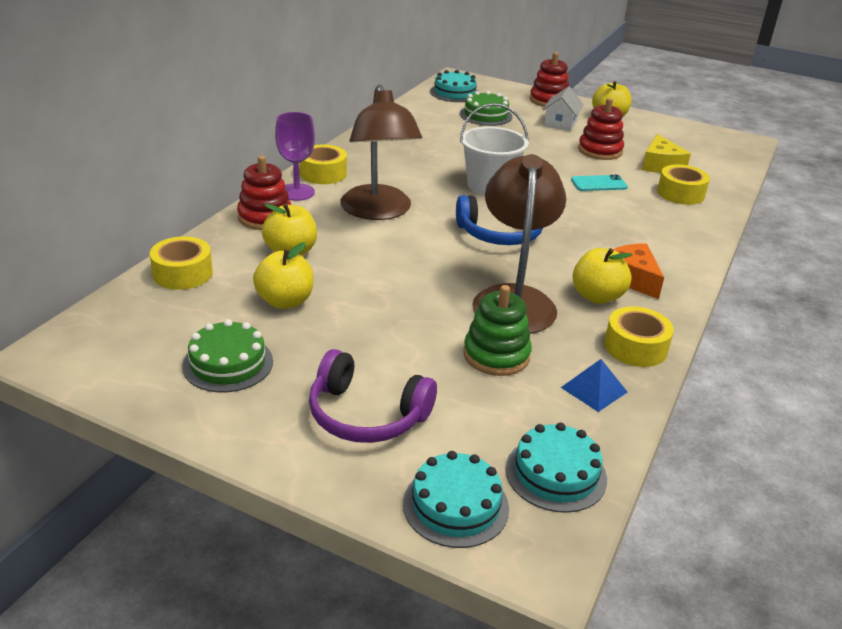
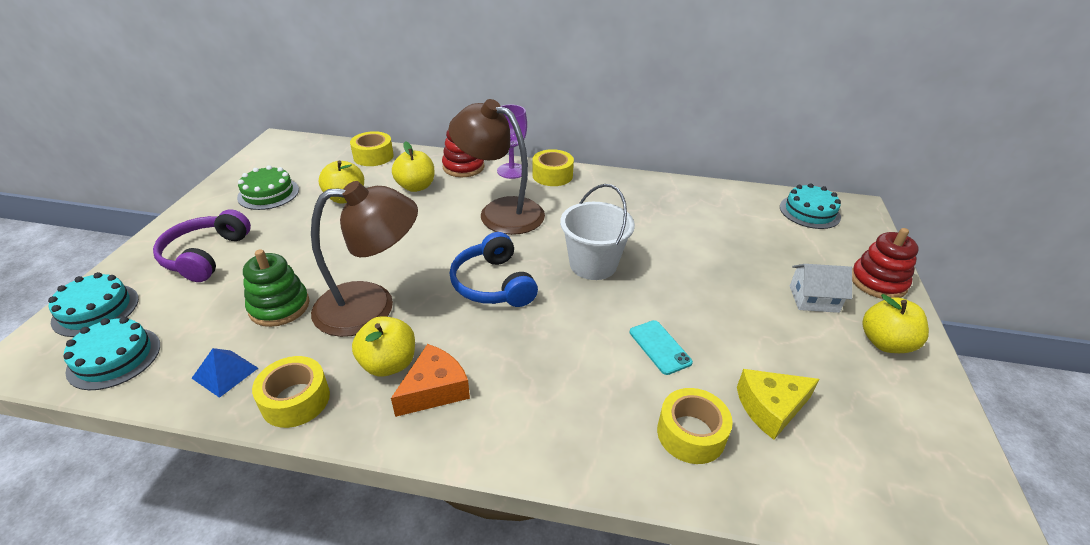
camera: 75 degrees right, 5 degrees up
(378, 211) = (500, 212): brown lamp -> brown lamp turned 60 degrees clockwise
(486, 115) = (771, 240): green cake -> none
(600, 151) = (761, 341): red stacking toy -> none

